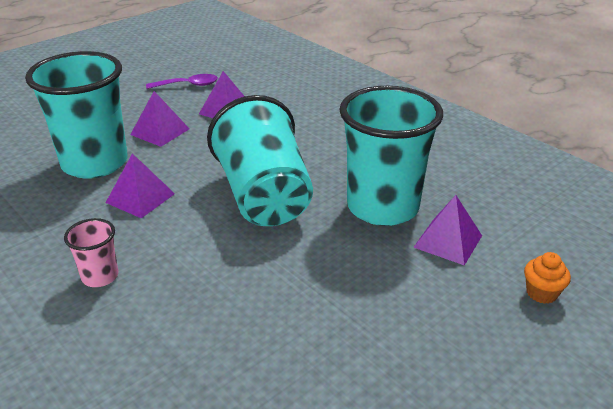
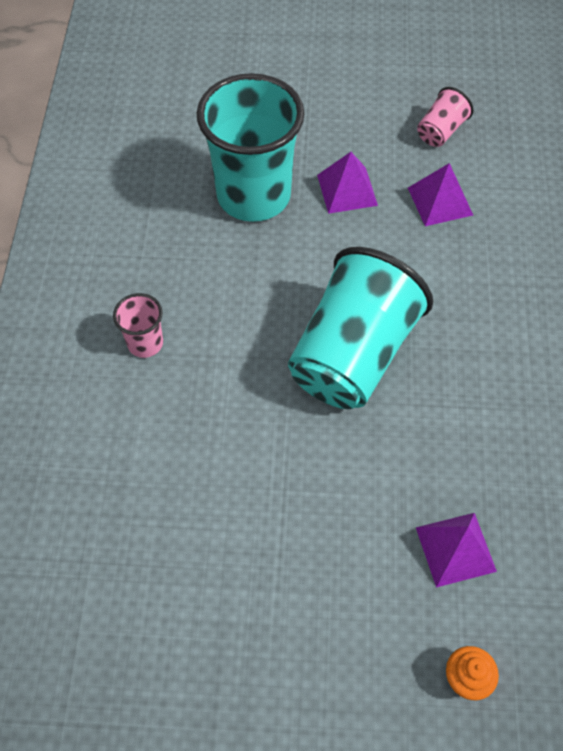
camera: 45 degrees right, 25 degrees up
(140, 198) = (250, 273): purple pyramid -> none
(188, 85) = (440, 131): purple spoon -> pink cup
(382, 207) = (444, 457): turquoise cup -> none

